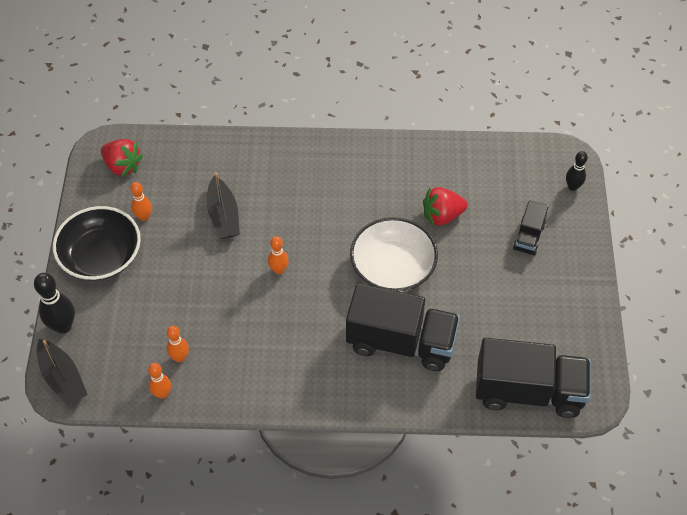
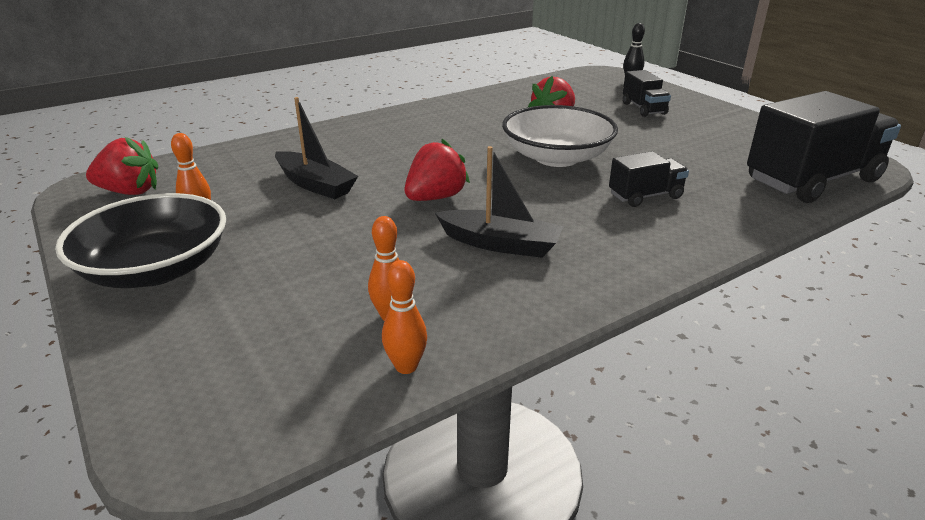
camera: 35 degrees left, 25 degrees down
(63, 326) = (137, 366): black bowling pin -> none
(63, 378) = (187, 435): black boat -> black boat (500, 244)
(279, 270) = (435, 197): orange bowling pin -> red strawberry
(401, 342) = (645, 196): black truck -> black truck, size x0.49

